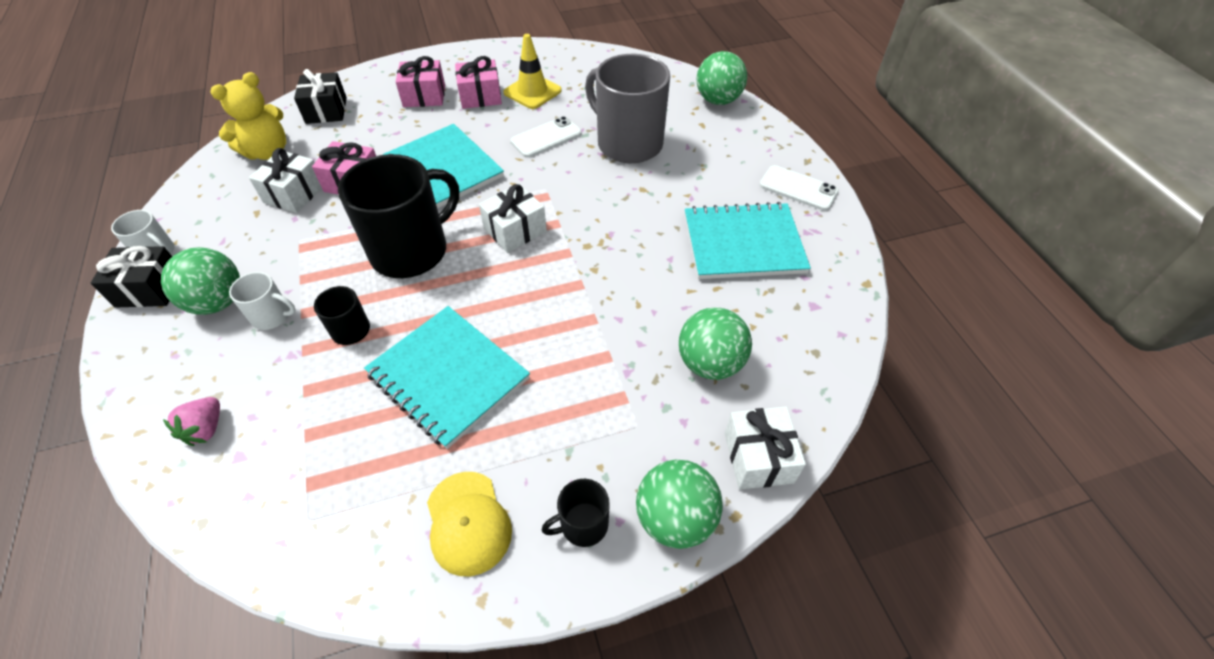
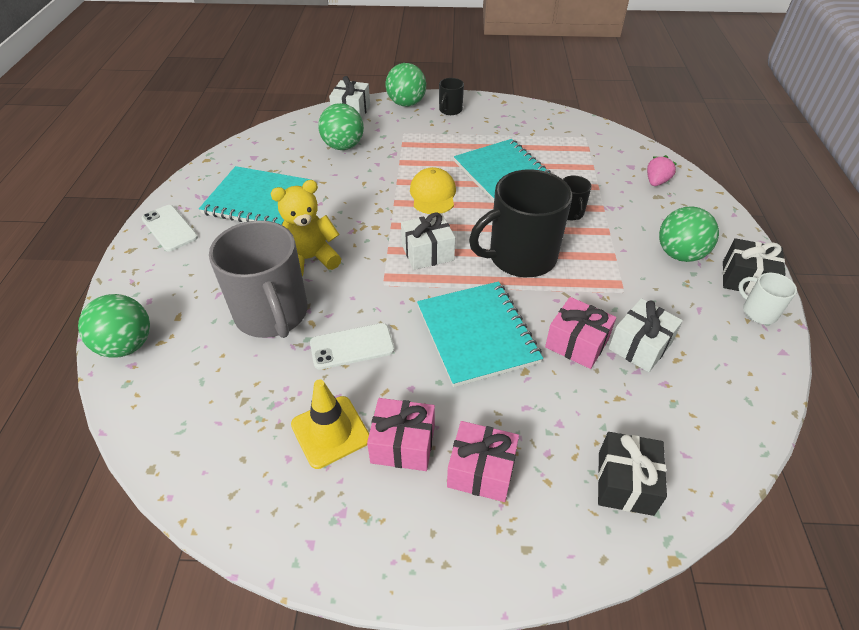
camera: 160 degrees left, 5 degrees down
(268, 152) = (689, 420): yellow teddy bear -> yellow teddy bear (309, 259)
(272, 316) = (631, 234): white mug -> none
(468, 523) = (505, 121): yellow cap -> yellow cap (433, 194)
(583, 524) = (450, 110): black mug -> black mug turned 120 degrees clockwise

